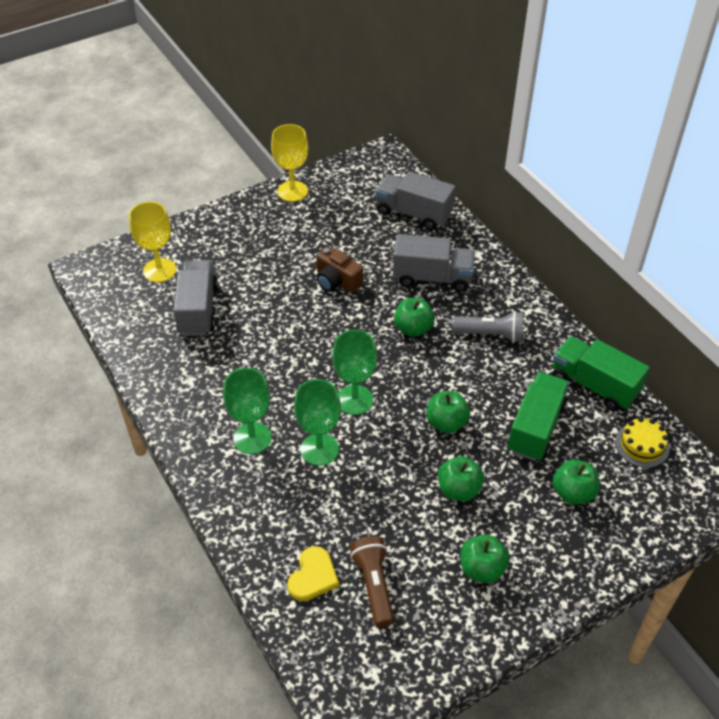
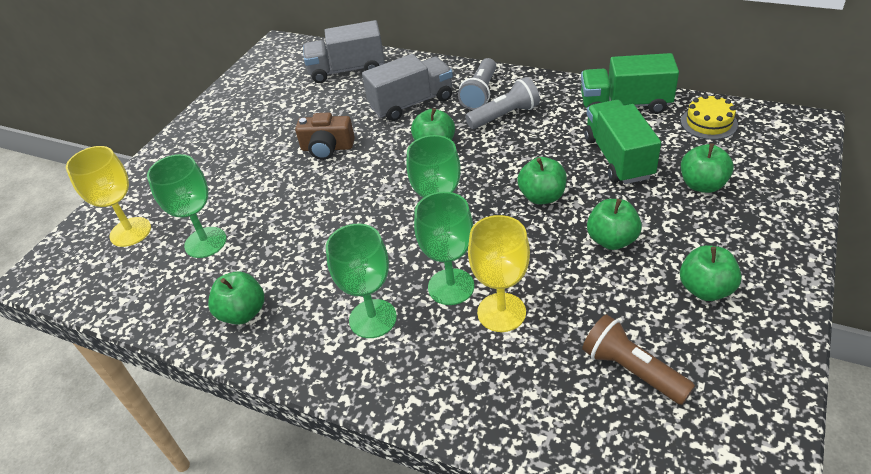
camera: 30 degrees left, 5 degrees down
(181, 380) = (243, 313): none -> green apple
(198, 310) = (205, 242): grey truck -> green goblet
(292, 191) = (217, 106): yellow goblet -> yellow goblet (501, 312)
(313, 576) = (566, 404): yellow heart -> none
(492, 301) = (480, 93): none -> grey flashlight

